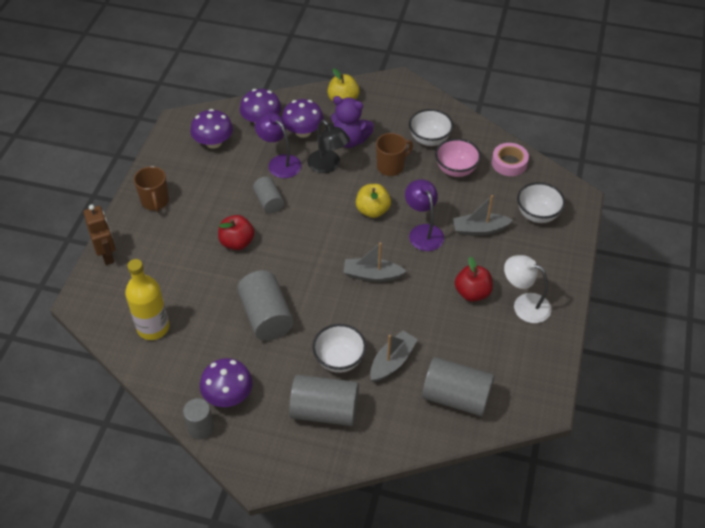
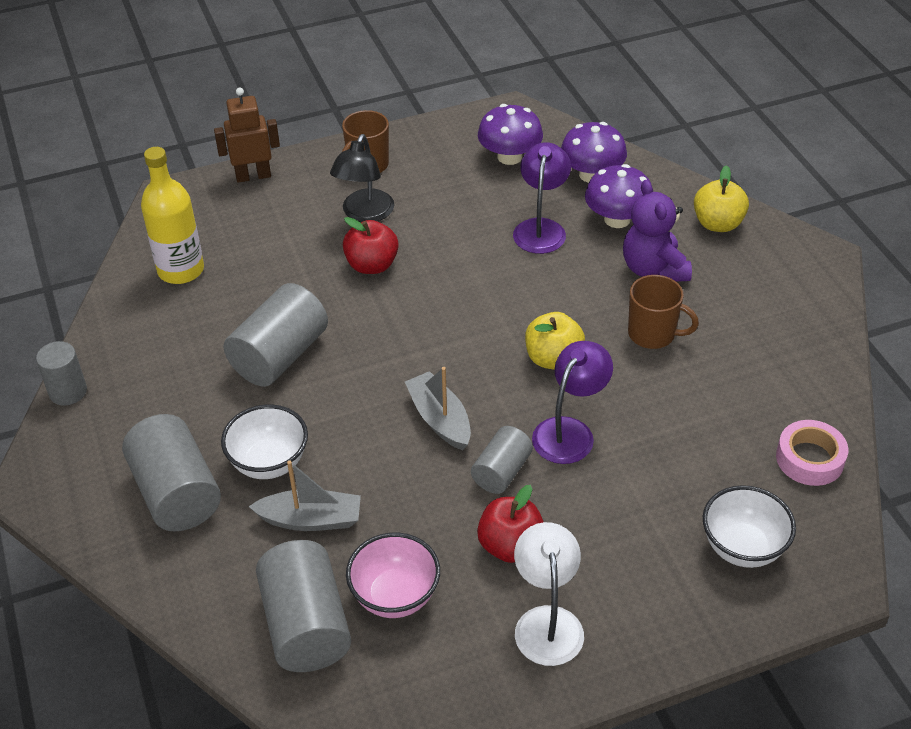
camera: 55 degrees right, 5 degrees down
(107, 255) = (253, 176): brown robot -> brown robot turned 135 degrees counterclockwise
(228, 395) = (133, 388): purple mushroom -> none
(269, 202) = (465, 255): grey cylinder -> grey cylinder (501, 472)
(328, 166) = (584, 274): black lamp -> black lamp (364, 214)
(429, 139) = (750, 346): white bowl -> none
(456, 170) = (725, 405): pink bowl -> pink bowl (395, 596)
(479, 229) = (639, 492): grey boat -> none

